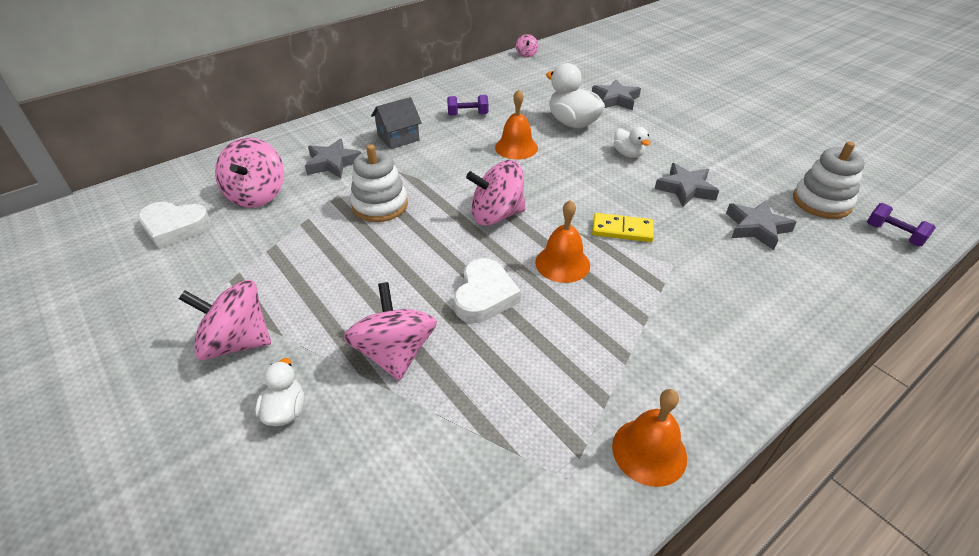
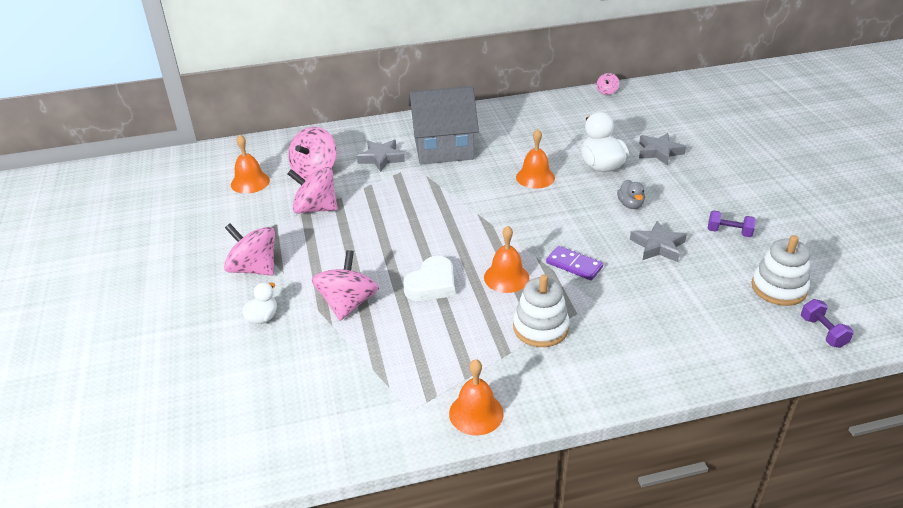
camera: 25 degrees right, 5 degrees down
(175, 227) = (250, 182): white heart -> orange bell
(380, 205) = (397, 199): white stacking toy -> white stacking toy (540, 328)
(398, 138) = (443, 148): grey house -> grey house, size x1.93
(468, 114) = (513, 139): purple dumbbell -> purple dumbbell (729, 232)
(496, 215) = (481, 228): pink spinning top -> pink spinning top (315, 208)
(622, 230) = (574, 265): yellow domino -> purple domino
(628, 154) = (630, 204): white duck -> grey duck
(756, 228) = (694, 293): grey star -> none

